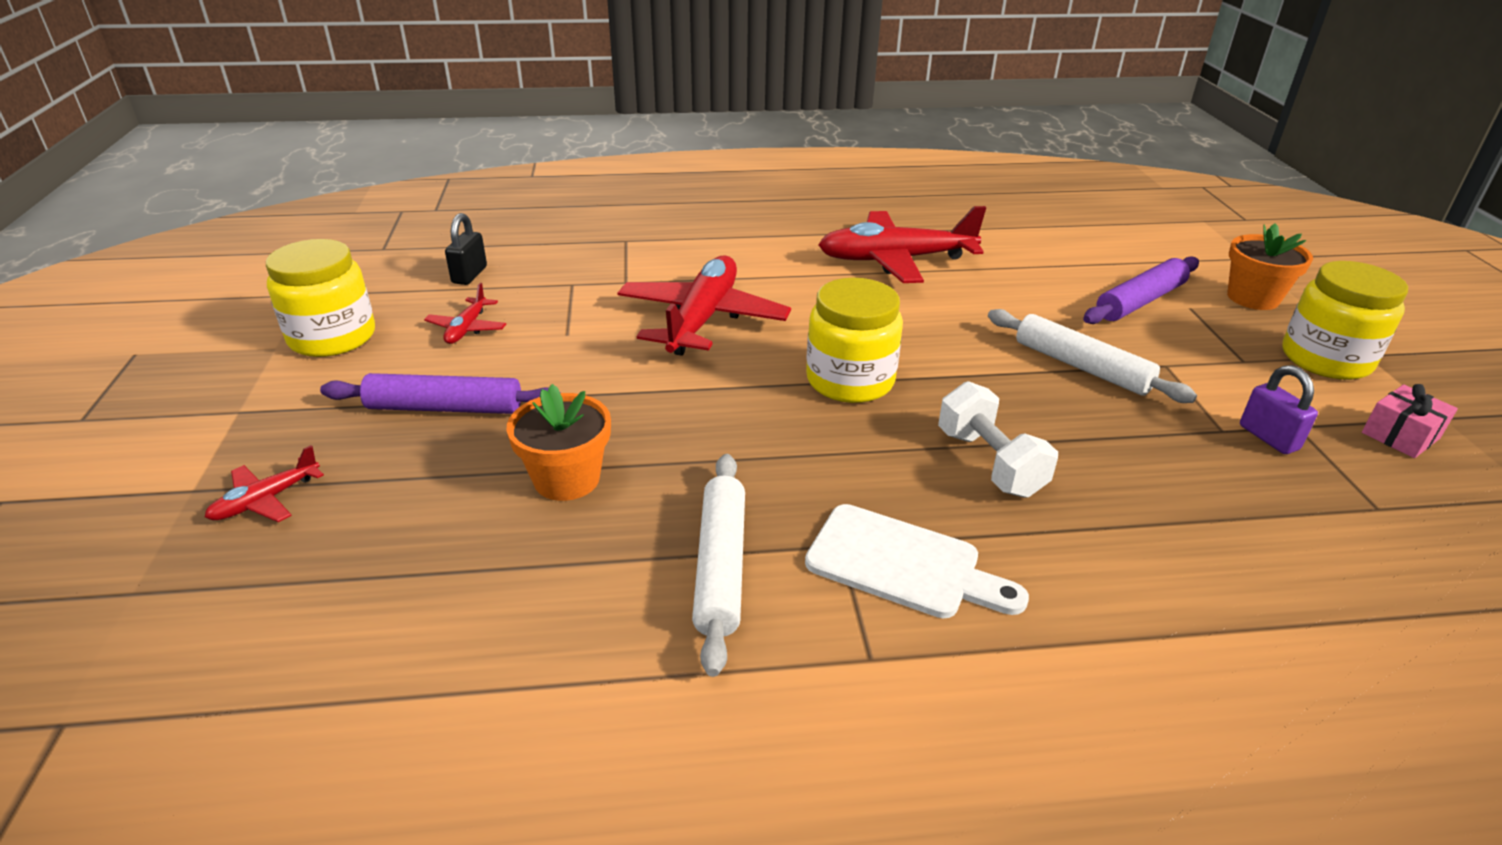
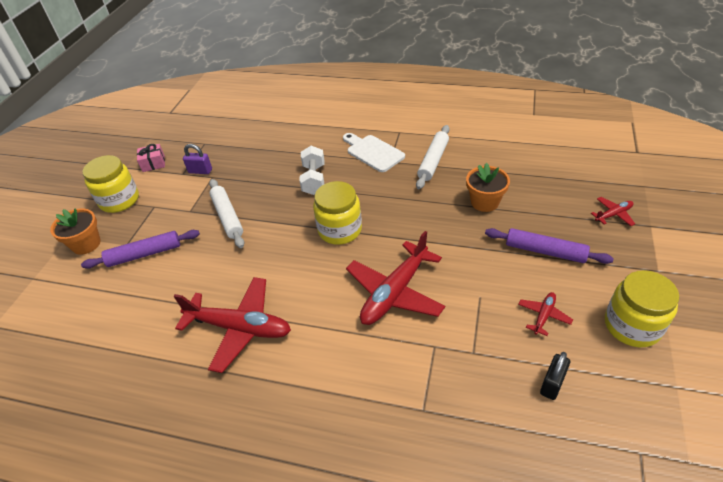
camera: 155 degrees left, 10 degrees up
(1268, 437) = (200, 171): purple padlock -> purple padlock turned 75 degrees counterclockwise

